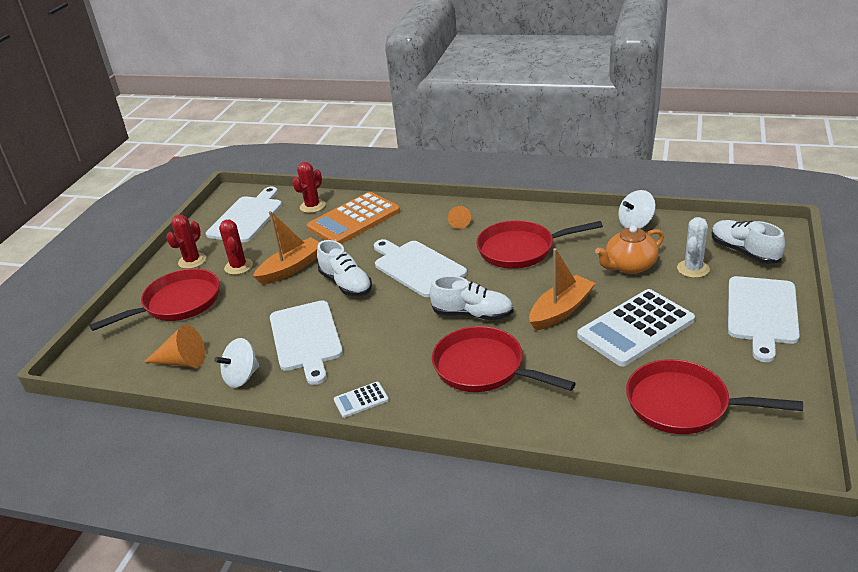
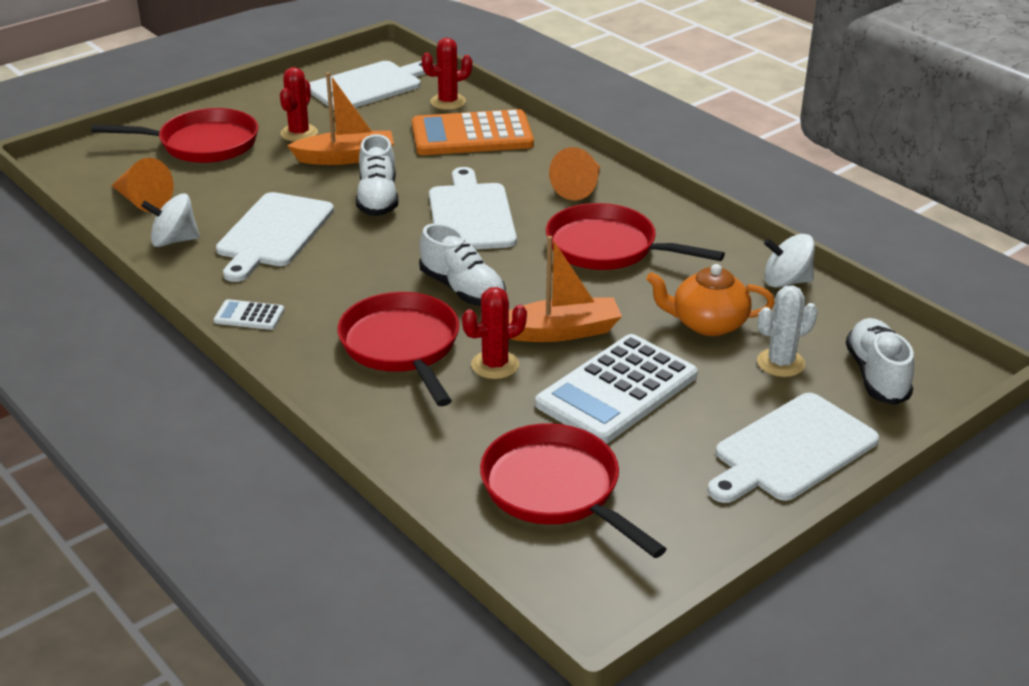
camera: 30 degrees right, 0 degrees up
(192, 261) = (264, 108): red cactus -> red cactus (495, 365)
(459, 222) = (580, 187): orange cone -> orange cone, size x1.57
(636, 328) = (617, 390): white calculator -> white calculator turned 45 degrees counterclockwise

